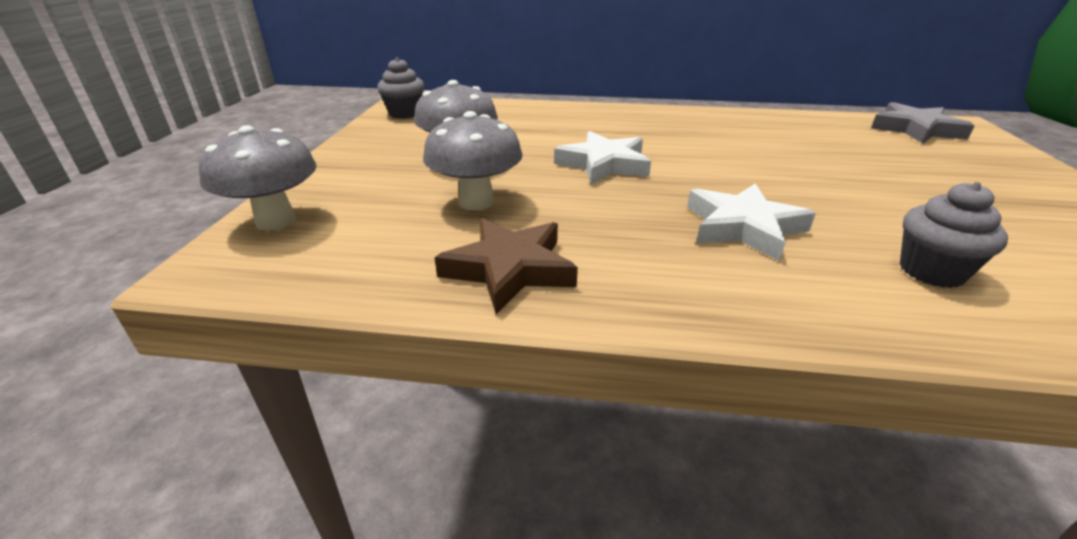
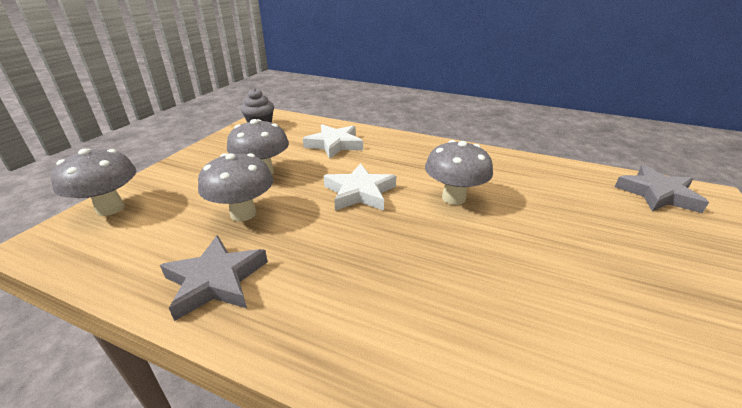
camera: 15 degrees right, 0 degrees up
(510, 269) = (216, 281): brown star -> grey star
(717, 156) = (453, 198): none -> grey mushroom
(743, 227) = (418, 275): white star -> white star (334, 144)
(931, 271) = (546, 359): grey cupcake -> none

